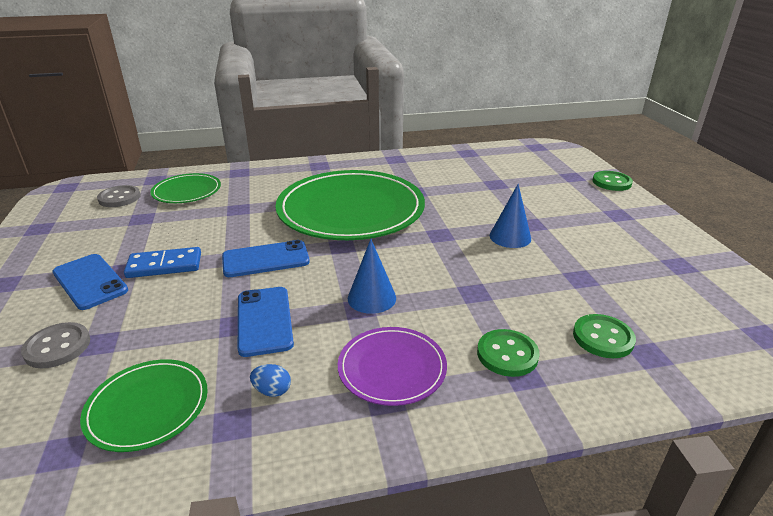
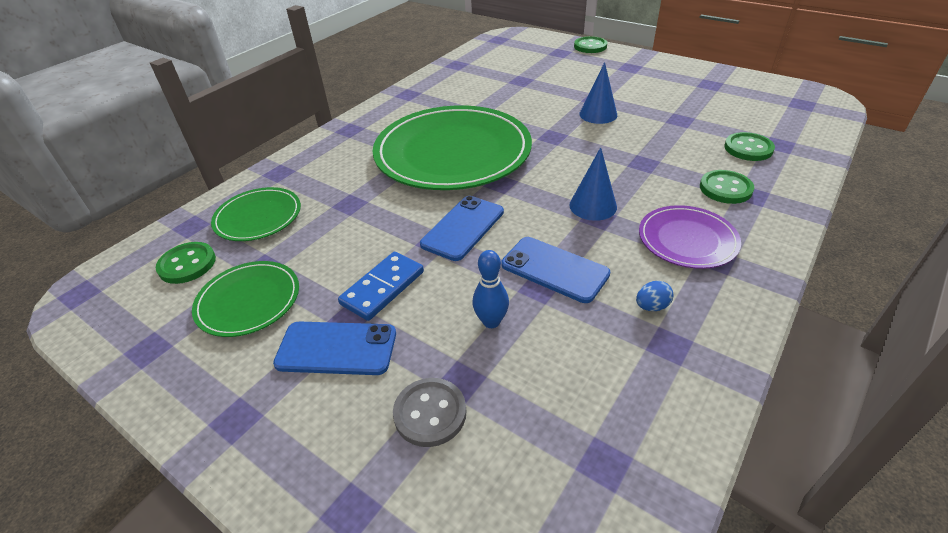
camera: 40 degrees left, 10 degrees up
(119, 198) = (187, 264): grey button -> green button
(147, 406) = (597, 384): green plate -> green plate (248, 301)
(173, 324) = (491, 321): none -> blue bowling pin

